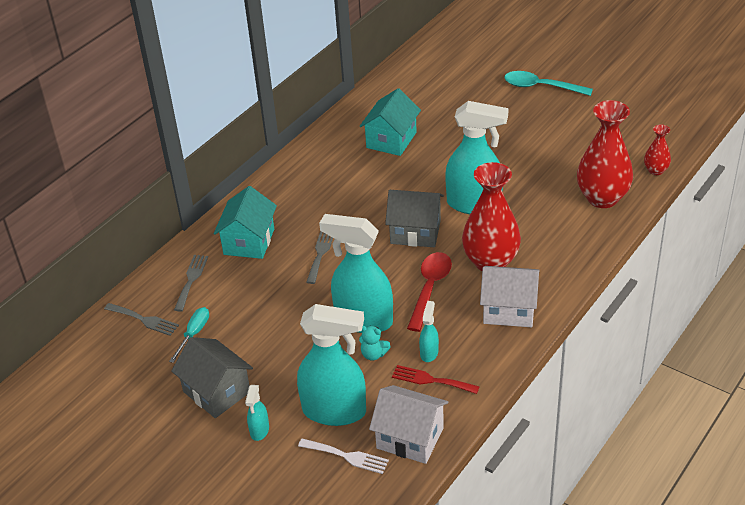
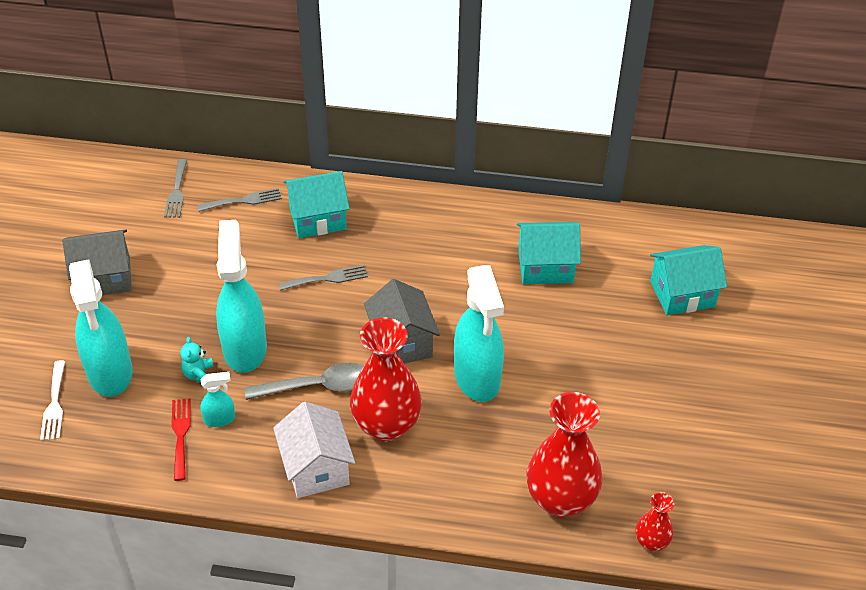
camera: 60 degrees right, 5 degrees up
(194, 334) = (173, 232): turquoise screwdriver -> none
(216, 392) = (104, 278): grey house -> grey house turned 60 degrees clockwise
(259, 430) = (66, 327): turquoise spray bottle -> none
(410, 438) = (94, 445): white house -> none
(430, 289) = (317, 386): red spoon -> grey spoon
(460, 89) = (682, 294): none -> turquoise house
(541, 87) = (743, 369): turquoise spoon -> none

